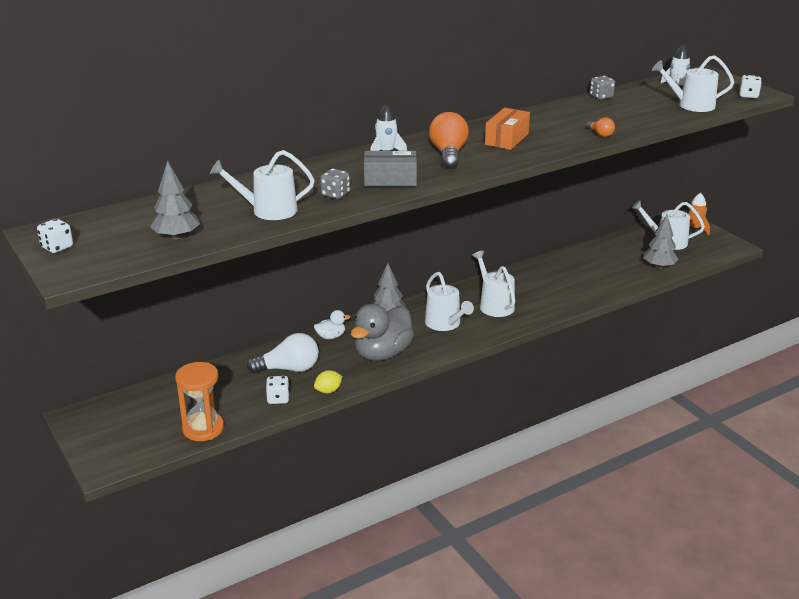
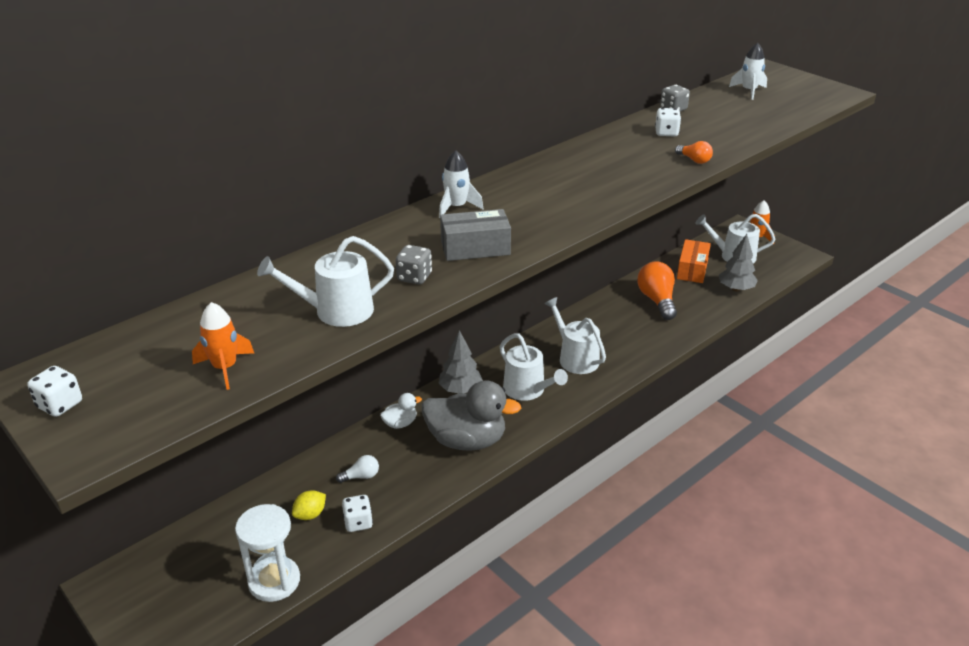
camera: 10 degrees left, 5 degrees up
(177, 237) = (225, 368): grey tree -> orange rocket
(203, 428) = (274, 581): orange hourglass -> white hourglass
(289, 369) = (361, 476): white light bulb -> white light bulb, size x0.50
(328, 391) = (416, 503): yellow lemon -> yellow lemon (310, 514)
(382, 353) = (467, 440): grey duck -> grey duck turned 105 degrees counterclockwise
(448, 154) = (532, 203): orange light bulb -> orange light bulb (657, 300)
(506, 139) = (591, 175): orange box -> orange box (692, 270)
(691, 105) = (775, 113): white watering can -> none
(748, 96) = (829, 96): white dice -> white dice (666, 133)

